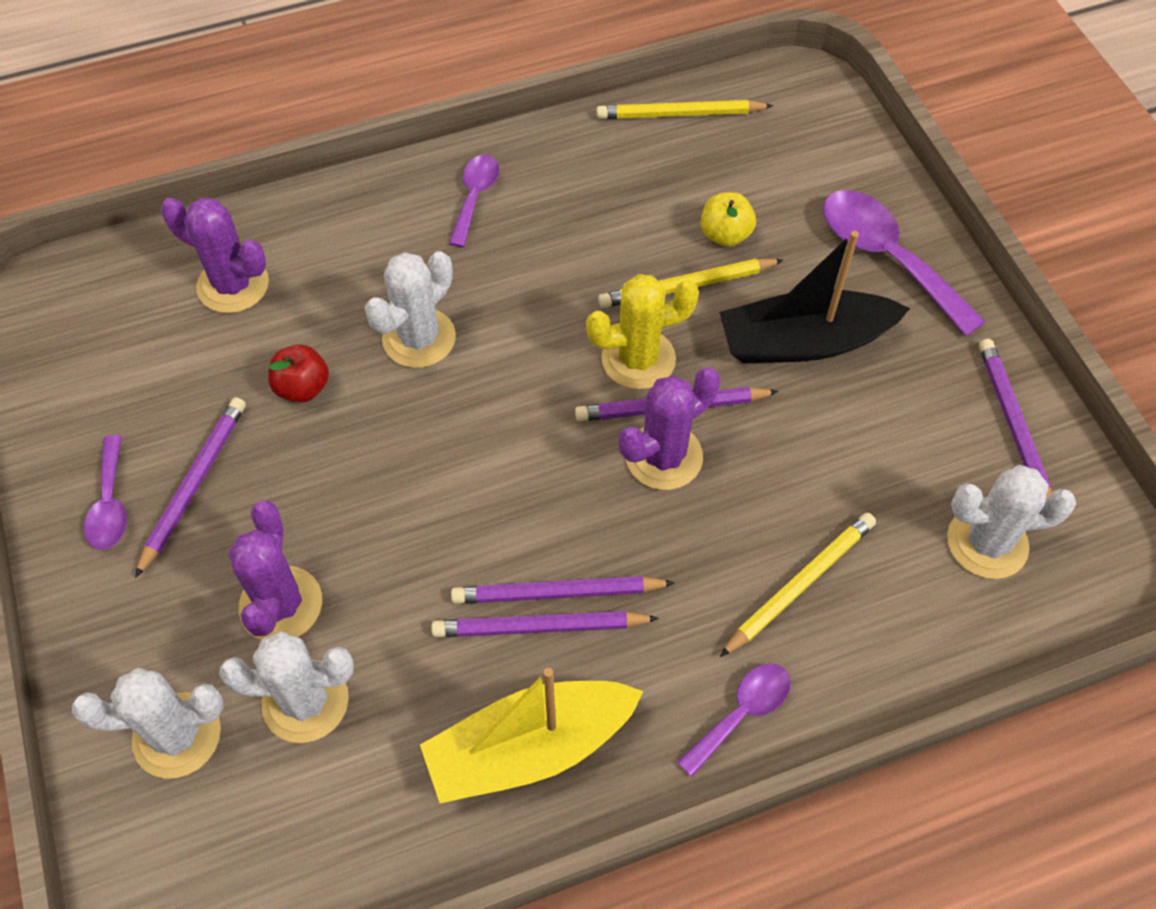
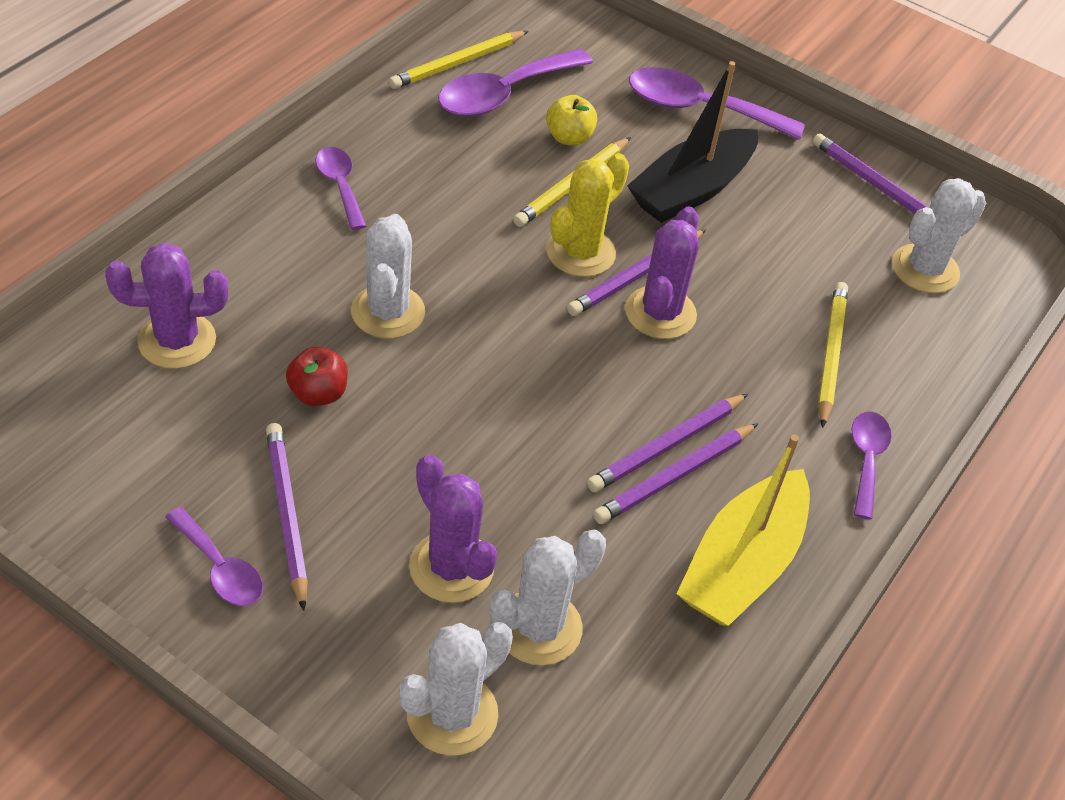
camera: 40 degrees left, 10 degrees down
(698, 163) = (504, 94): none -> purple spoon

